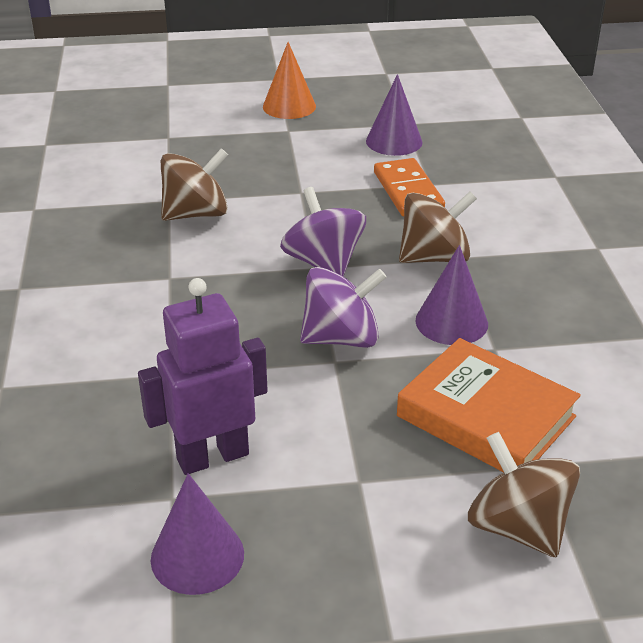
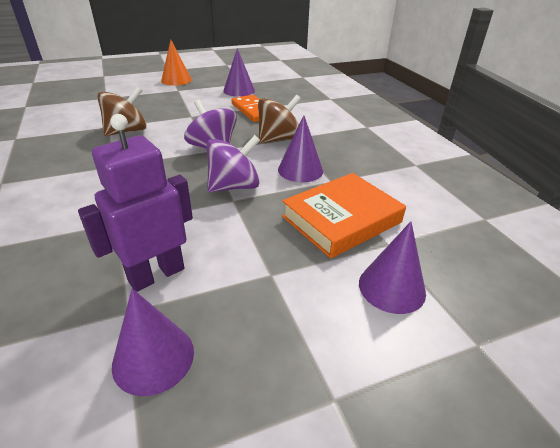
camera: 15 degrees left, 0 degrees up
(486, 416) = (341, 219): orange book -> orange book turned 60 degrees counterclockwise
(517, 526) = (391, 287): brown spinning top -> purple cone

